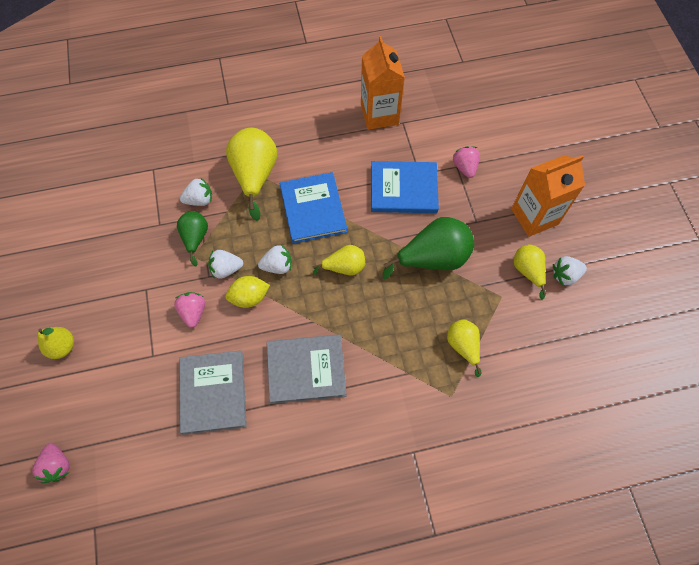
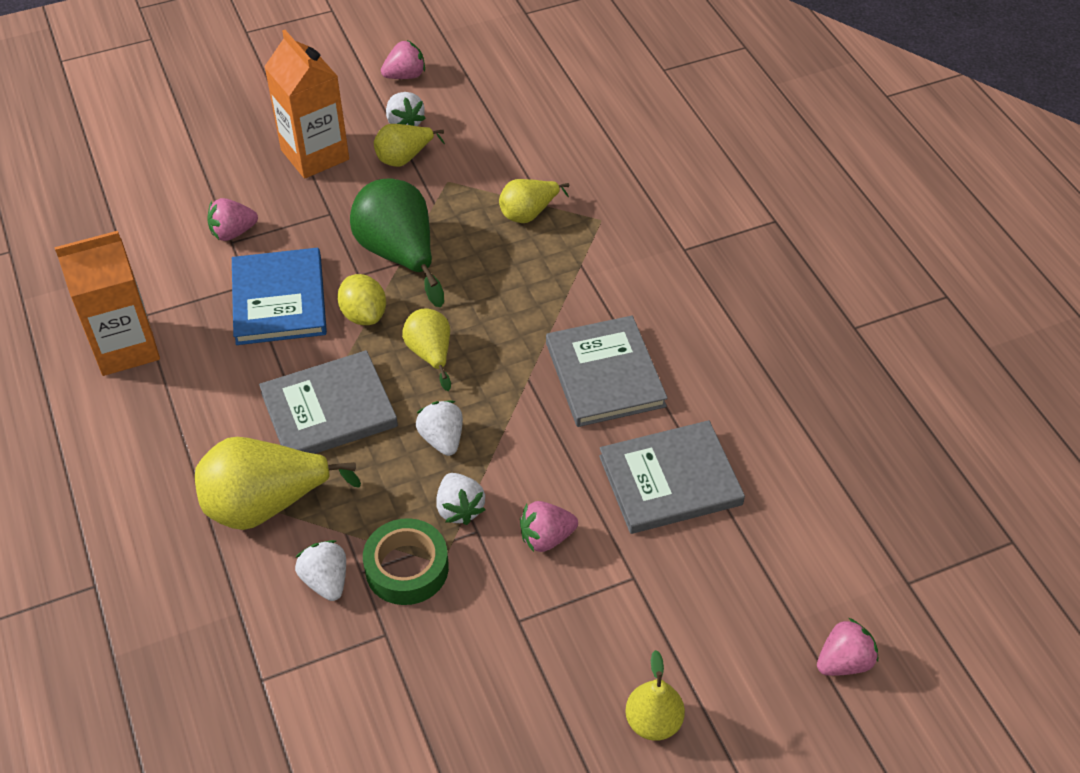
camera: 100 degrees left, 15 degrees down
(195, 238) = (407, 568): green pear -> green tape
(249, 297) = (504, 466): yellow lemon -> yellow lemon (364, 315)
(313, 209) = (329, 409): blue book -> grey book
(619, 281) = (405, 76): none -> pink strawberry

